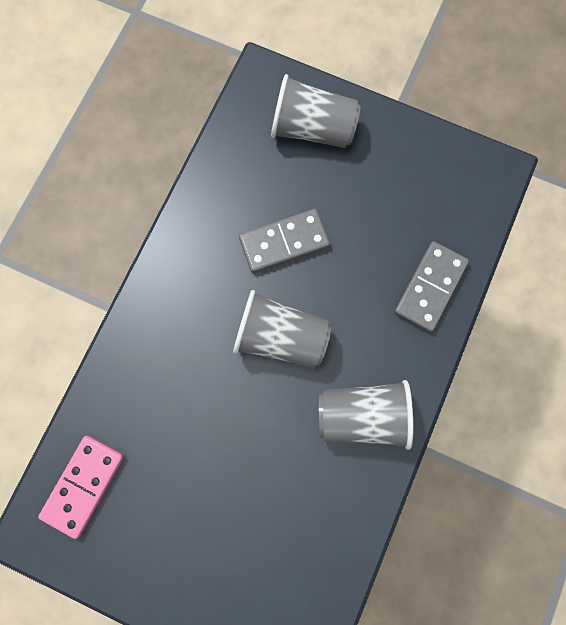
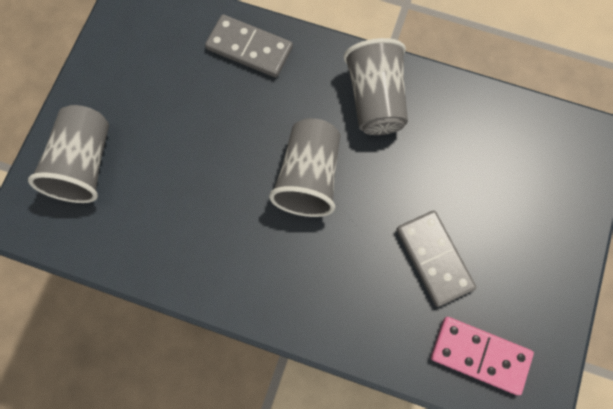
camera: 95 degrees left, 5 degrees down
(284, 242) = (211, 182): grey domino -> grey domino (434, 258)

